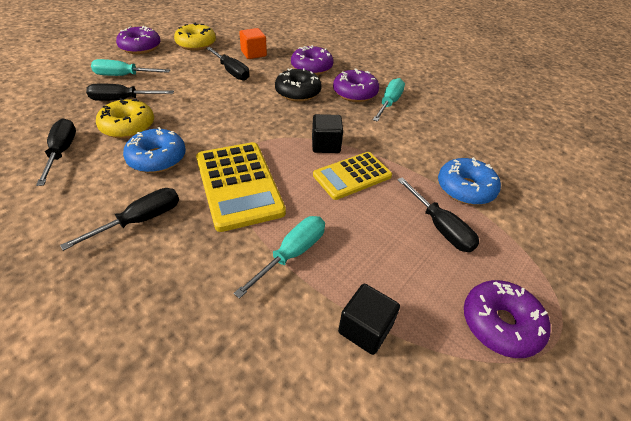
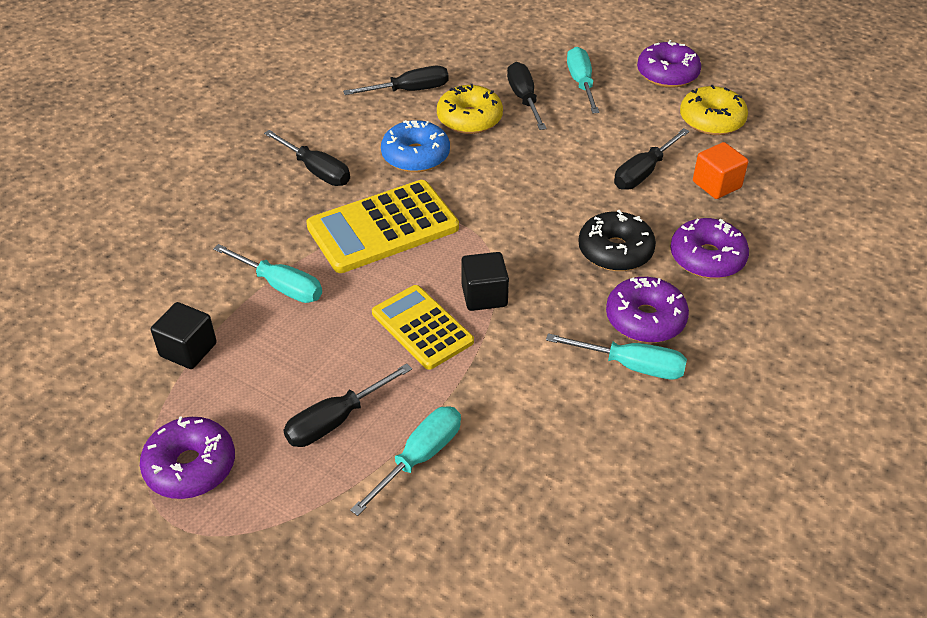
camera: 85 degrees right, 0 degrees up
(465, 189) = (420, 457): blue donut -> turquoise screwdriver

